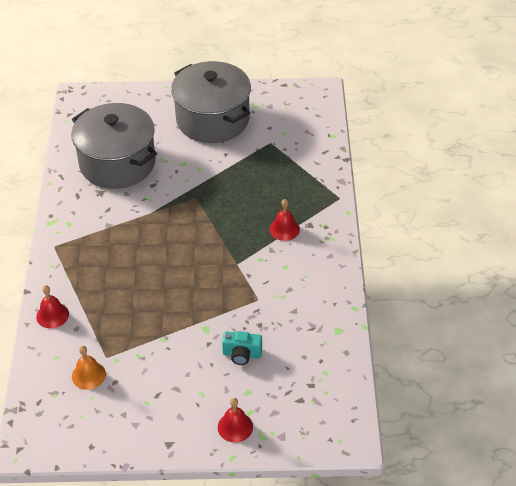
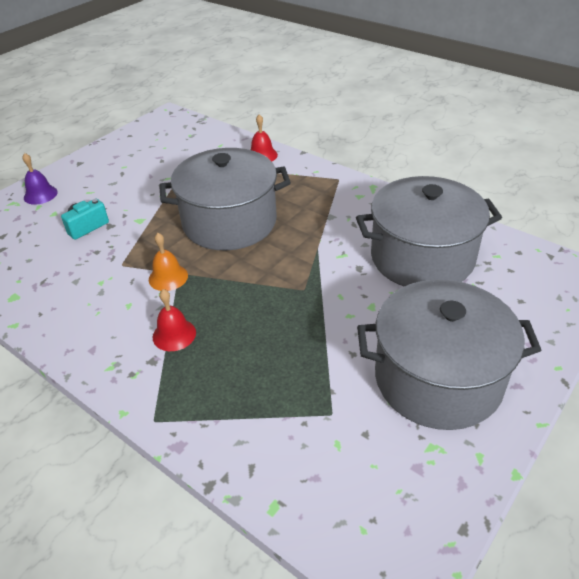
camera: 130 degrees right, 5 degrees down
(88, 375) = (184, 152): orange bell -> orange bell (168, 277)
(162, 274) = (229, 222): none -> grey pot
(235, 427) = (40, 194): red bell -> purple bell

